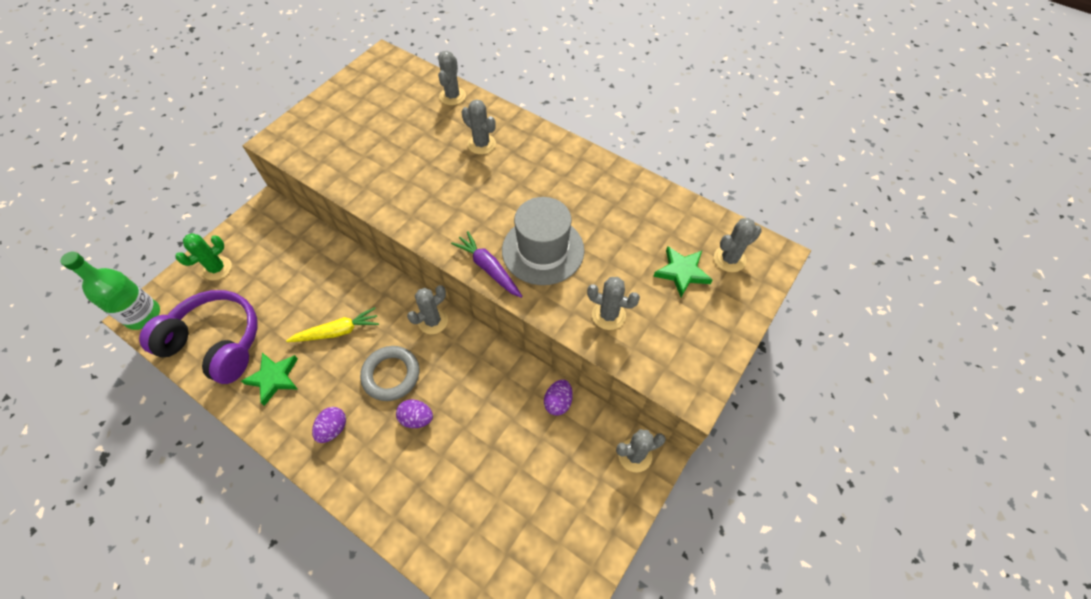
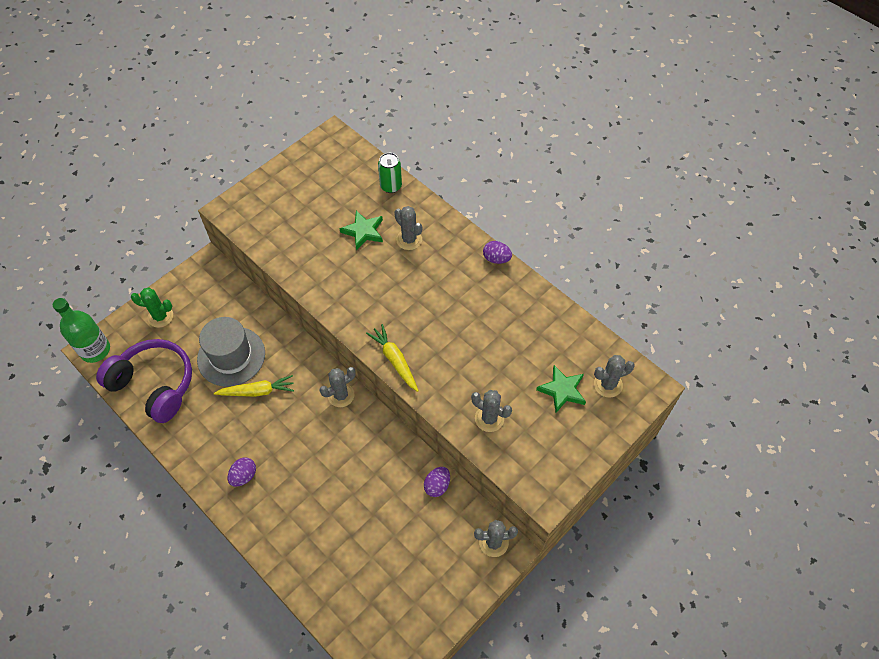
camera: 10 degrees right, 0 degrees up
(217, 268) = (160, 317): green cactus -> green cactus turned 45 degrees clockwise
(274, 378) = (199, 424): green star -> green star (363, 231)
(391, 375) = (298, 438): grey ring -> none
(417, 418) = (314, 479): purple egg -> purple egg (496, 259)
(452, 96) = (391, 186): grey cactus -> green can
(488, 268) = (394, 360): purple carrot -> yellow carrot
(543, 250) = (444, 351): grey hat -> grey hat (231, 356)

